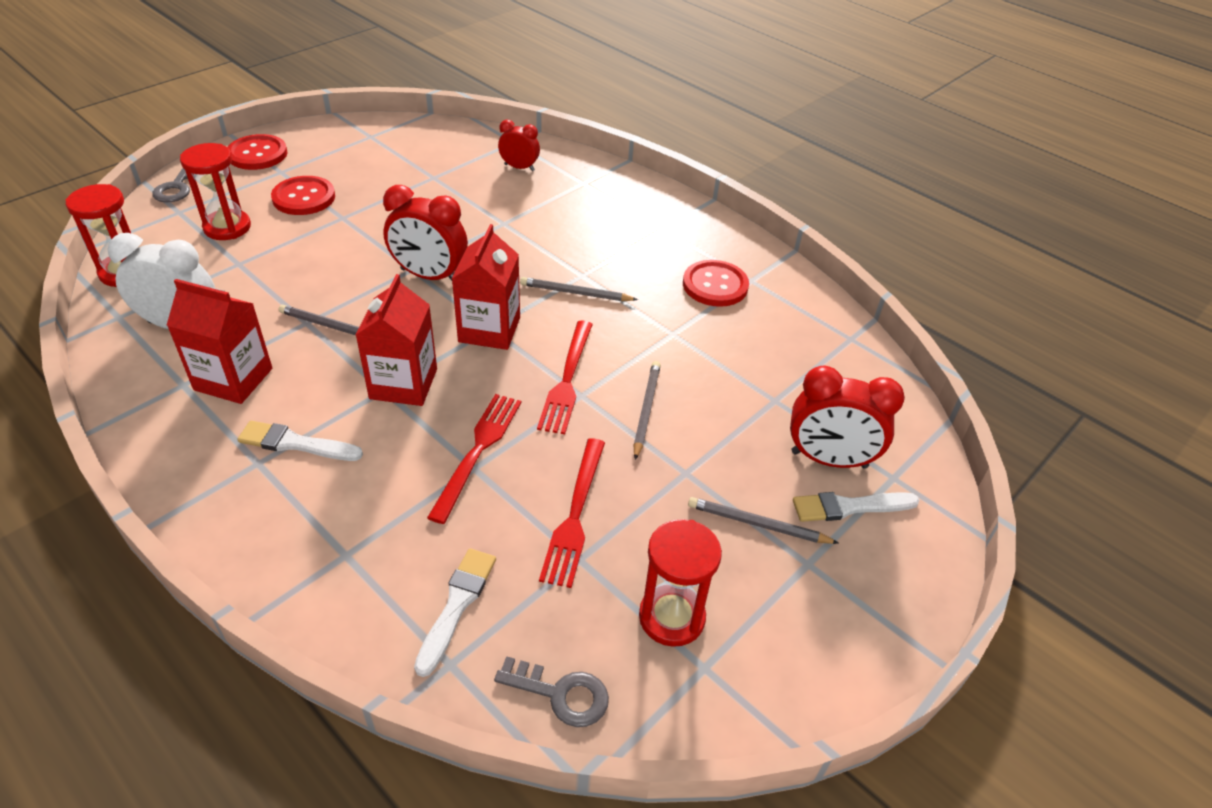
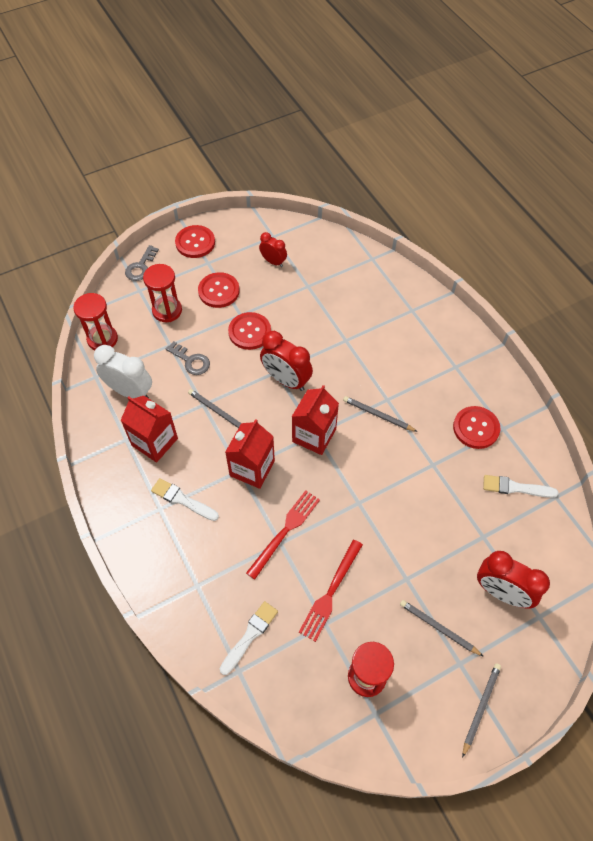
camera: 20 degrees right, 15 degrees up
(361, 233) = (249, 332): none -> red button
(519, 167) = (369, 286): red clock -> red clock (273, 262)
(561, 694) = (292, 706): grey key -> grey key (191, 361)
(567, 380) = (353, 488): red fork -> none
(646, 410) = (396, 524): grey pencil -> grey pencil (480, 708)
(849, 507) = (501, 631): white brush -> white brush (515, 488)

